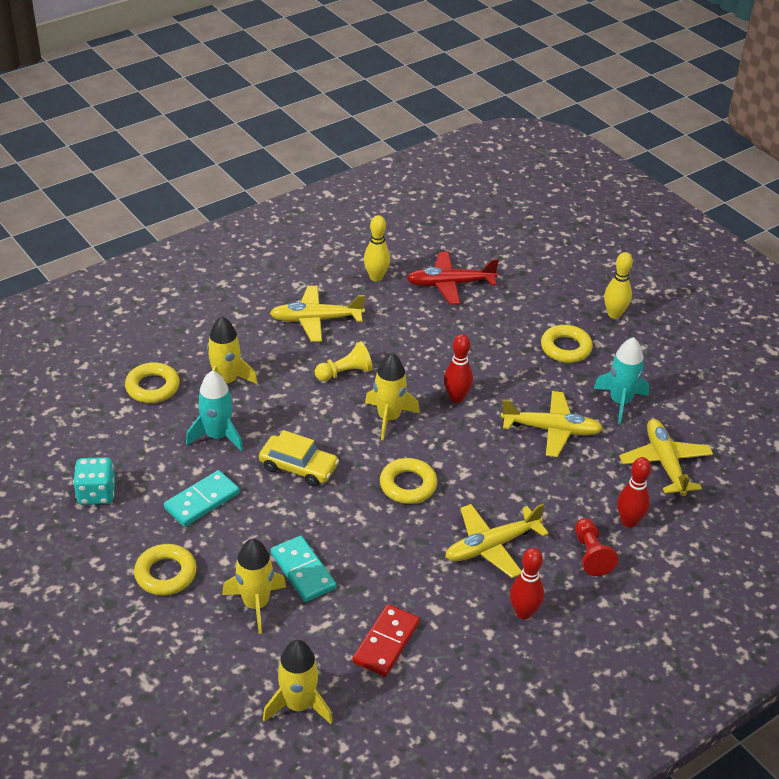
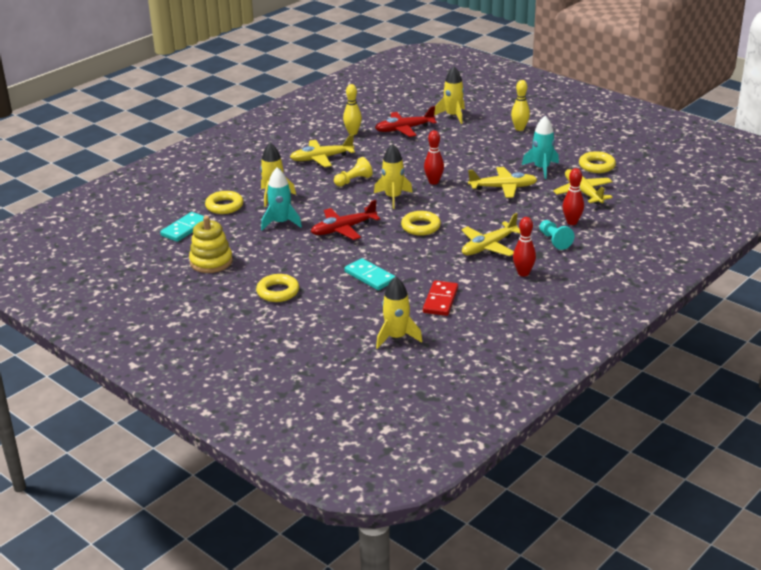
camera: 10 degrees left, 10 degrees down
(96, 493) = (211, 262): turquoise dice -> yellow stacking toy
(202, 501) = (285, 254): turquoise domino -> turquoise domino (185, 229)
(256, 604) = (346, 296): yellow rocket -> yellow rocket (453, 116)
(298, 467) = (343, 229): yellow car -> red plane
(565, 348) = (495, 149): yellow ring -> yellow ring (596, 166)
(591, 554) = (554, 241): red pawn -> turquoise pawn

